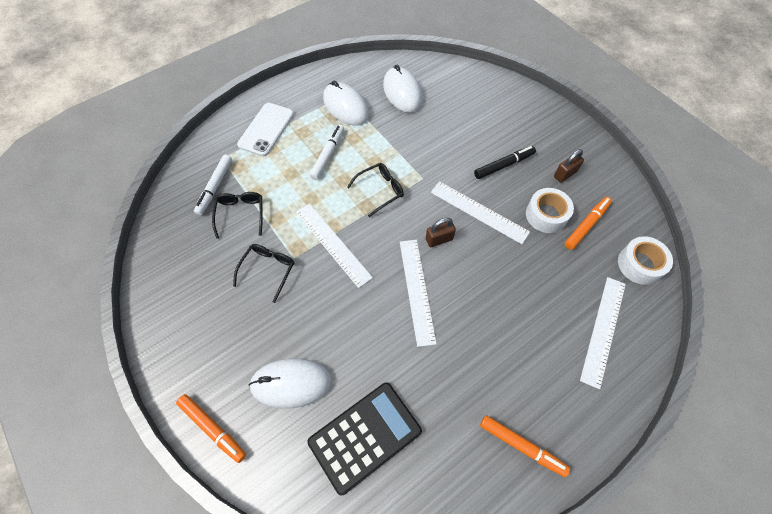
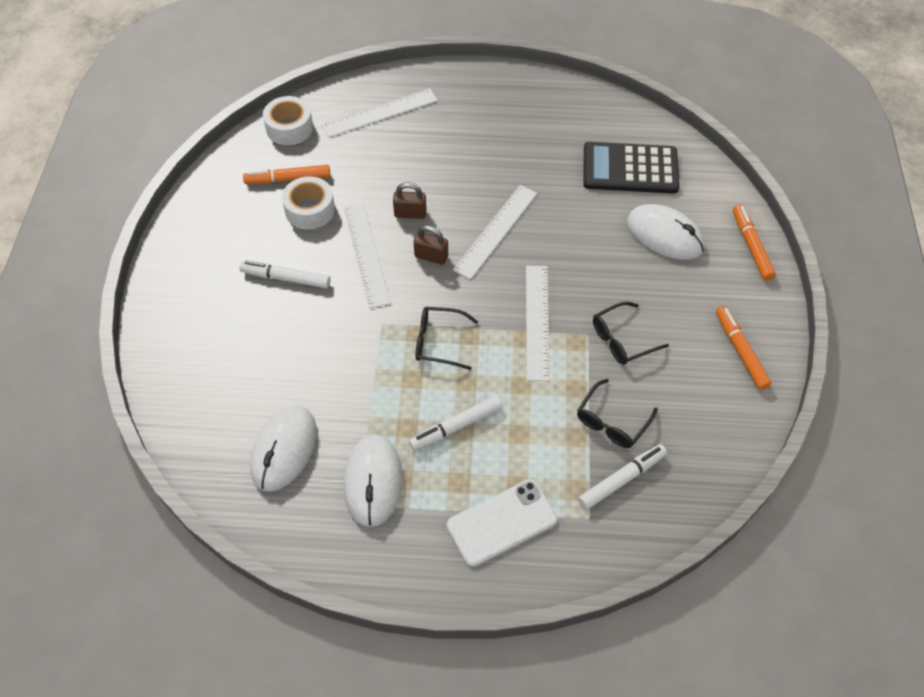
camera: 140 degrees left, 5 degrees down
(503, 165) = (286, 278): black marker -> white marker
(522, 446) = (520, 98): orange marker -> orange marker (740, 351)
(565, 174) = (242, 229): brown padlock -> brown padlock (410, 213)

